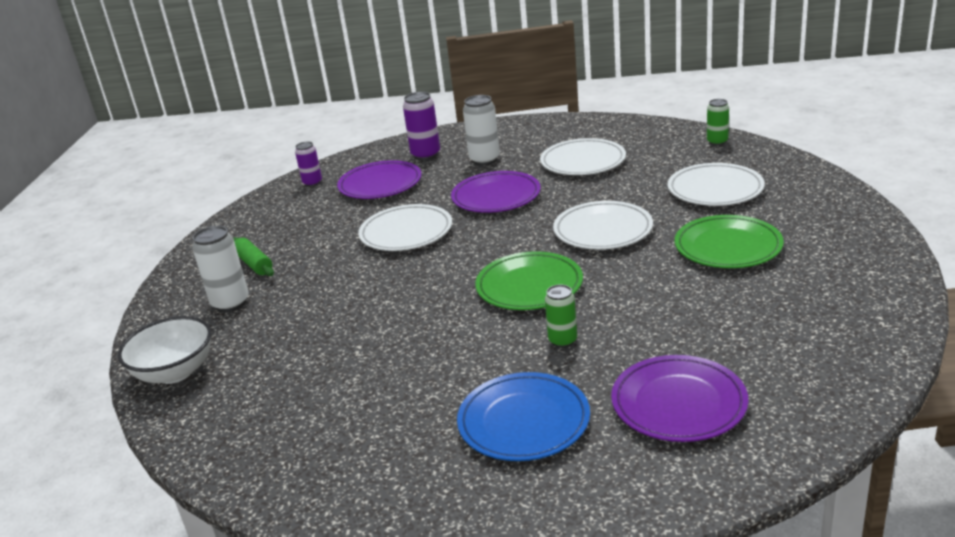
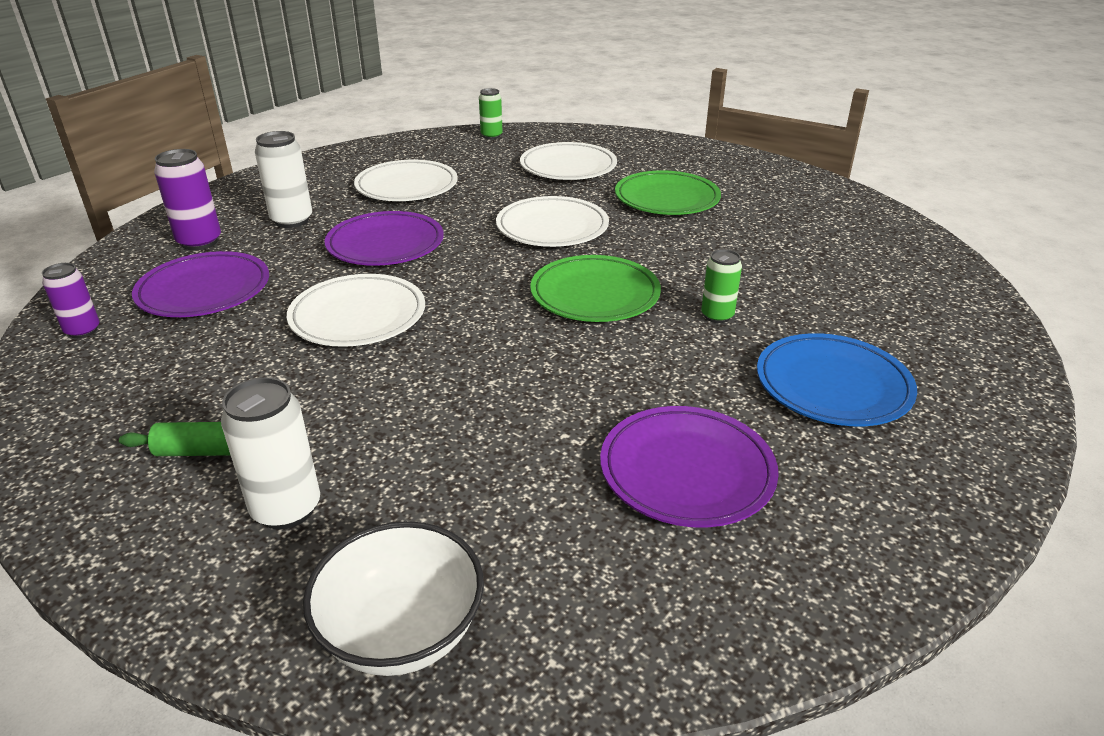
camera: 60 degrees left, 5 degrees up
(678, 403) = (875, 306): purple plate -> purple plate (686, 471)

